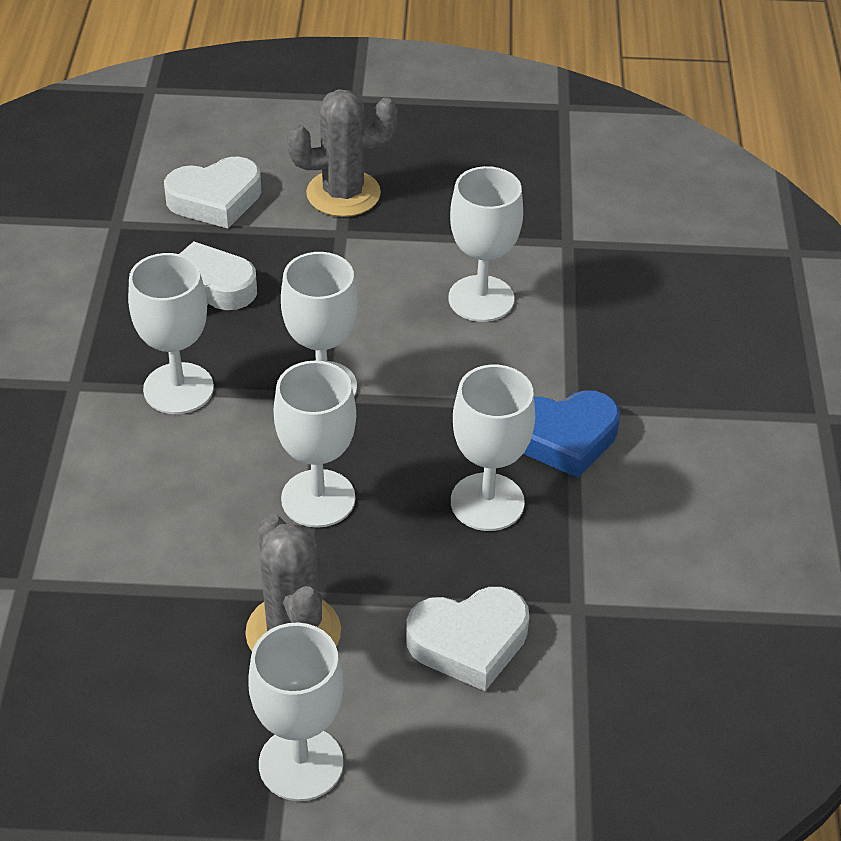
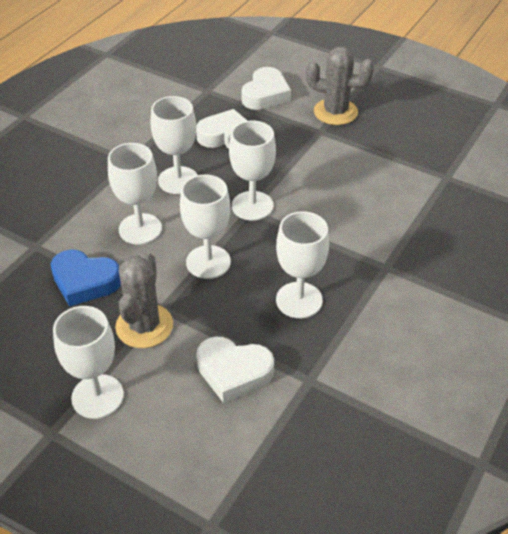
camera: 30 degrees right, 0 degrees up
(215, 199) = (265, 94): white heart -> white heart turned 75 degrees counterclockwise
(481, 299) = (374, 190): white goblet -> white goblet (140, 229)
(564, 438) = (369, 282): blue heart -> blue heart (85, 281)

